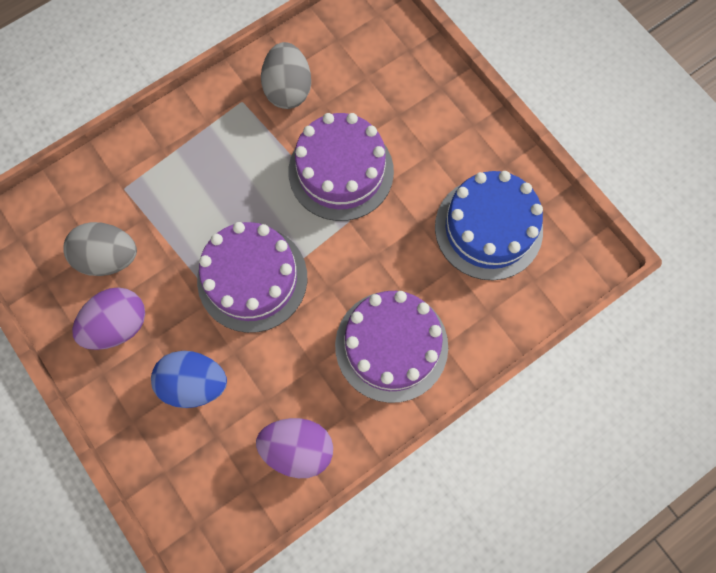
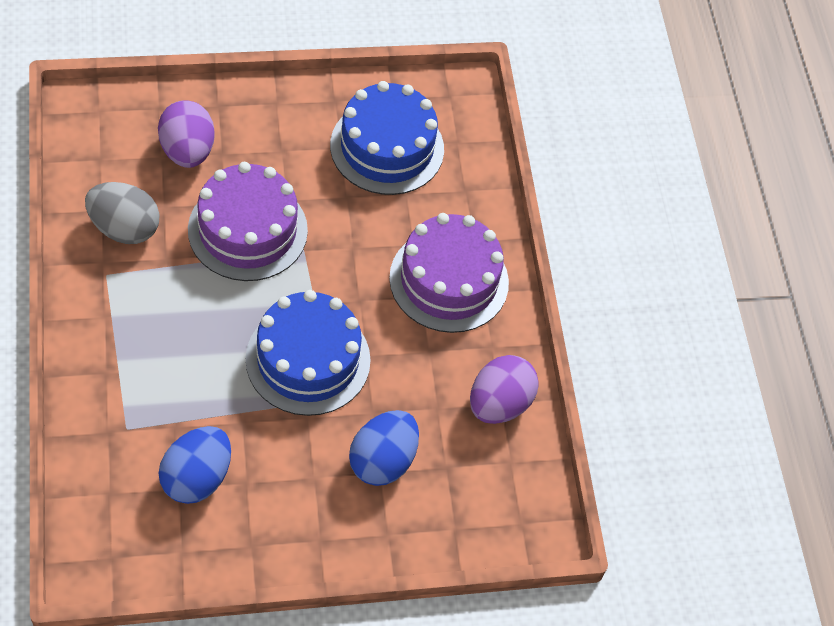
camera: 70 degrees left, 15 degrees down
(109, 257) = (197, 477): grey egg -> blue egg
(118, 325) = (278, 502): purple egg -> purple egg (187, 151)
(252, 278) = (308, 359): purple cake -> blue cake

